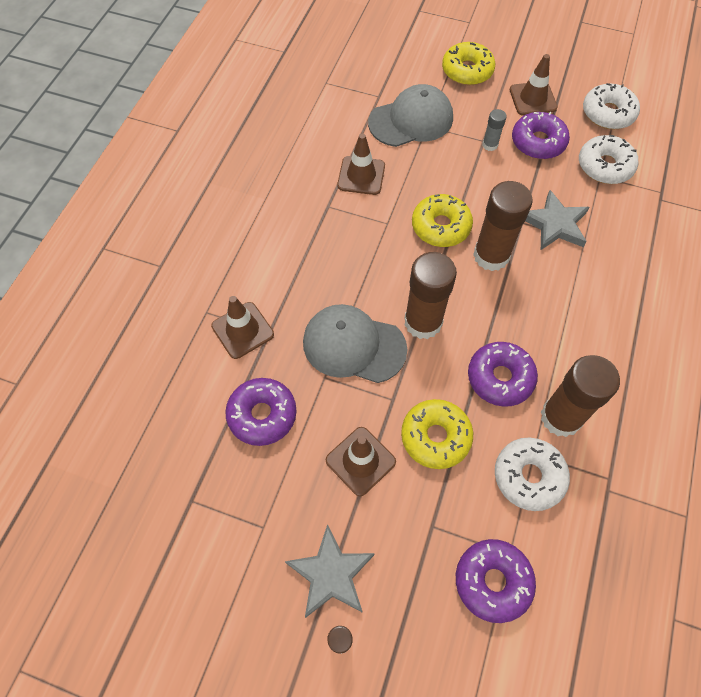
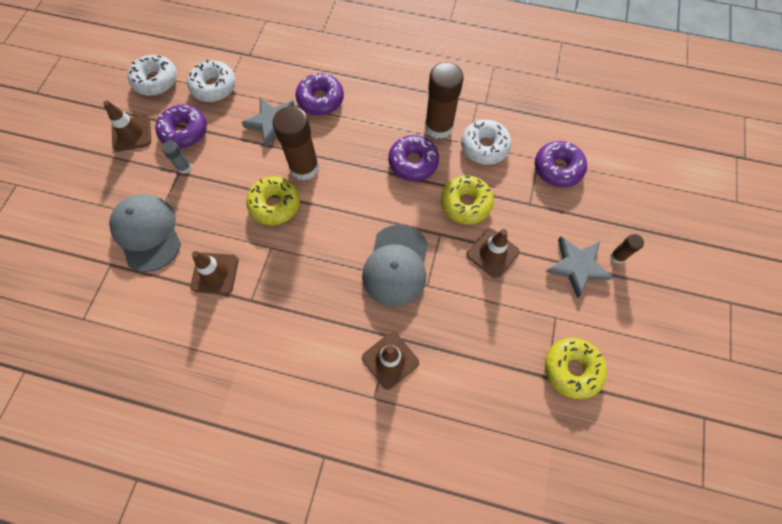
camera: 95 degrees left, 5 degrees up
(262, 415) = (467, 331): purple donut -> purple donut (320, 100)
(423, 322) = (370, 215): brown glue stick -> none
(467, 71) = (87, 186): yellow donut -> yellow donut (572, 369)

